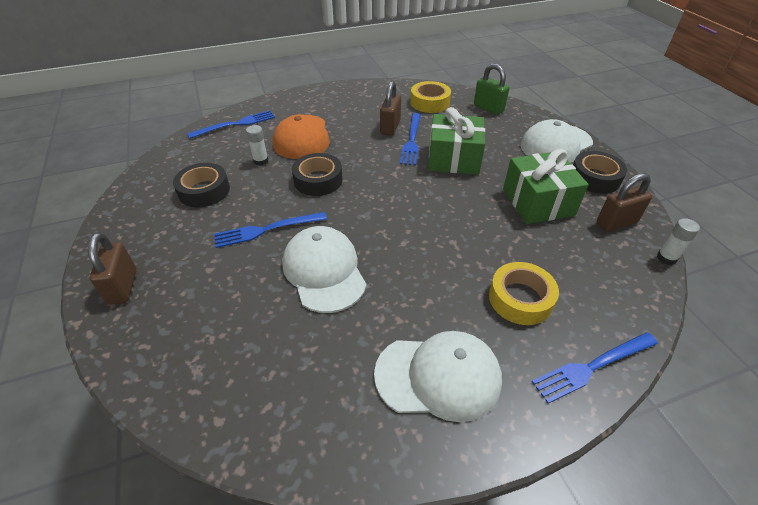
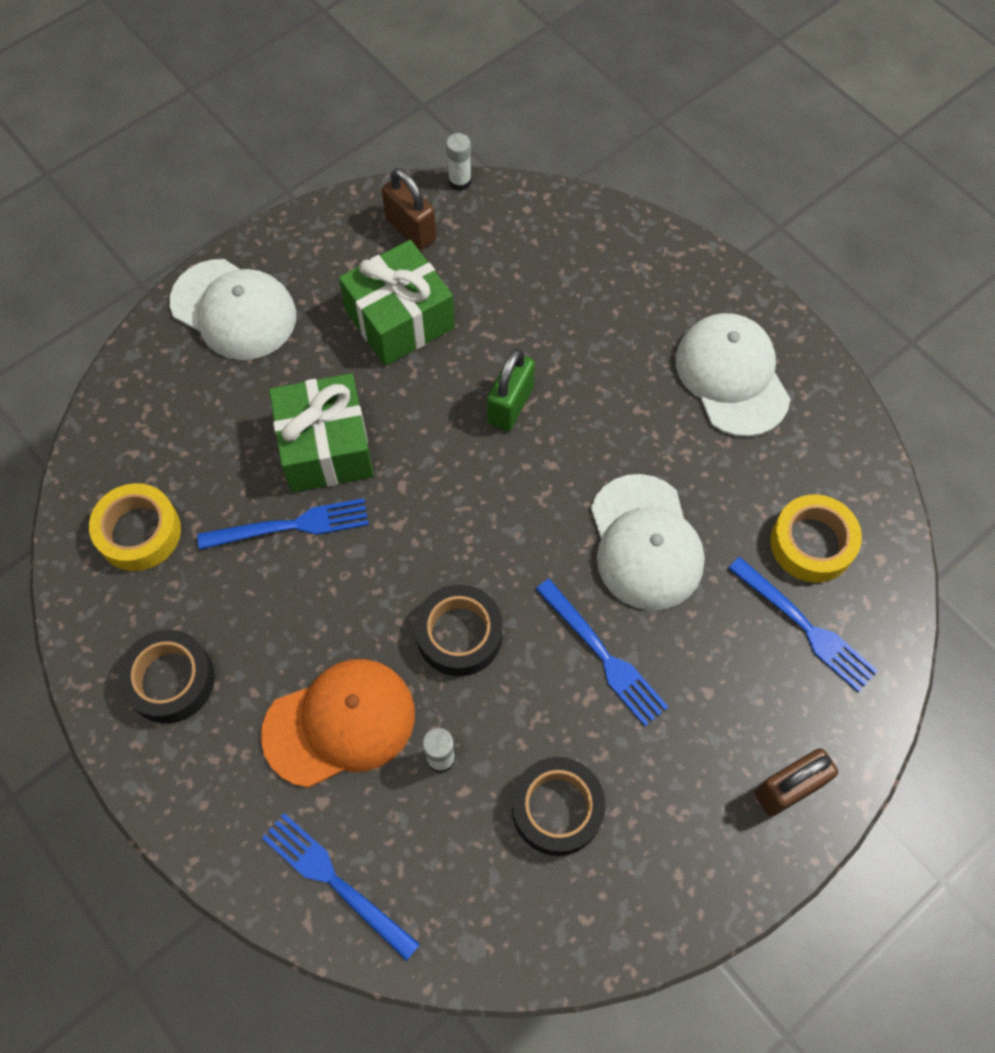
camera: 110 degrees left, 20 degrees up
(324, 271) = (645, 543): white cap -> white cap turned 60 degrees counterclockwise
(390, 127) = (256, 576): brown padlock -> none
(488, 108) = (135, 426): green padlock -> green padlock (510, 405)
(520, 299) = (592, 318): yellow tape -> yellow tape (812, 543)
(592, 367) = (654, 248): blue fork -> blue fork (805, 627)
(595, 178) = (313, 255): black tape -> black tape (170, 680)

